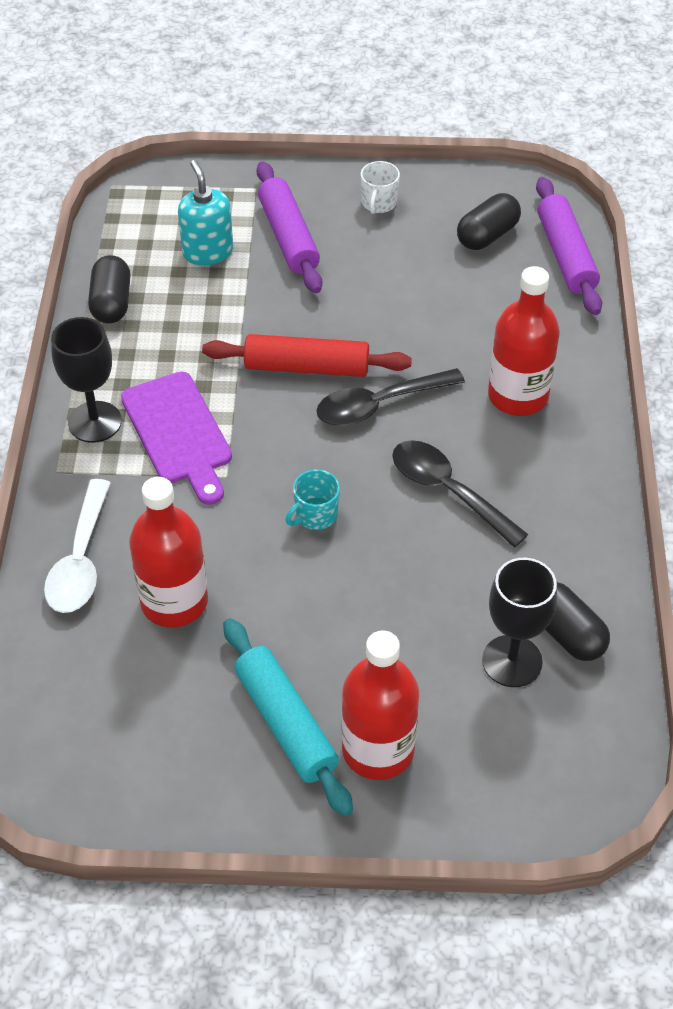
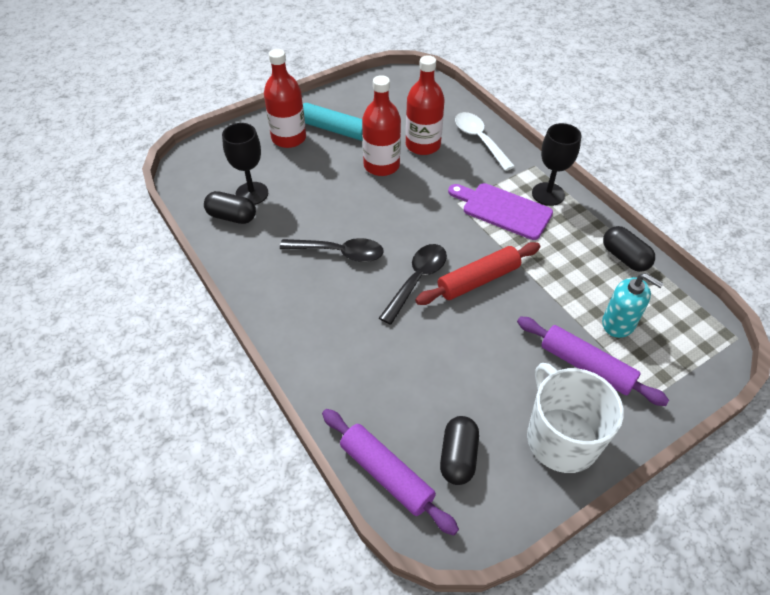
camera: 145 degrees right, 0 degrees up
(315, 515) = (396, 207): turquoise mug -> none
(379, 203) = (561, 438): white mug -> white mug, size x2.21
(518, 396) = (341, 331): red bottle -> red bottle (381, 165)

